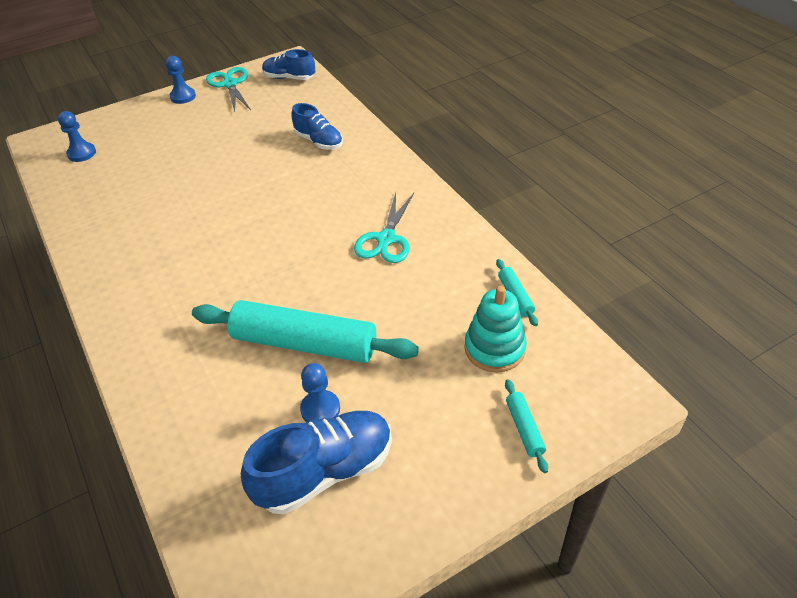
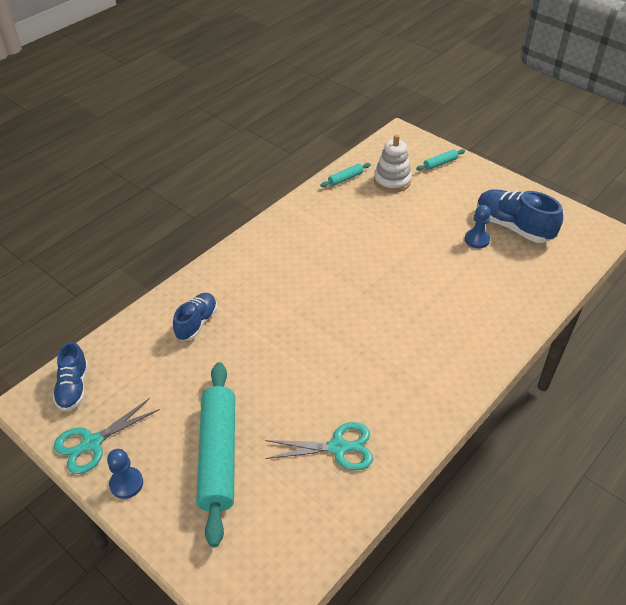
camera: 110 degrees left, 0 degrees up
(82, 153) = (269, 537): blue pawn -> none
(305, 343) = (433, 261): turquoise rolling pin -> turquoise rolling pin (218, 455)
(386, 239) = (316, 246): turquoise scissors -> turquoise scissors (338, 447)
(494, 348) = (392, 181): turquoise stacking toy -> white stacking toy

